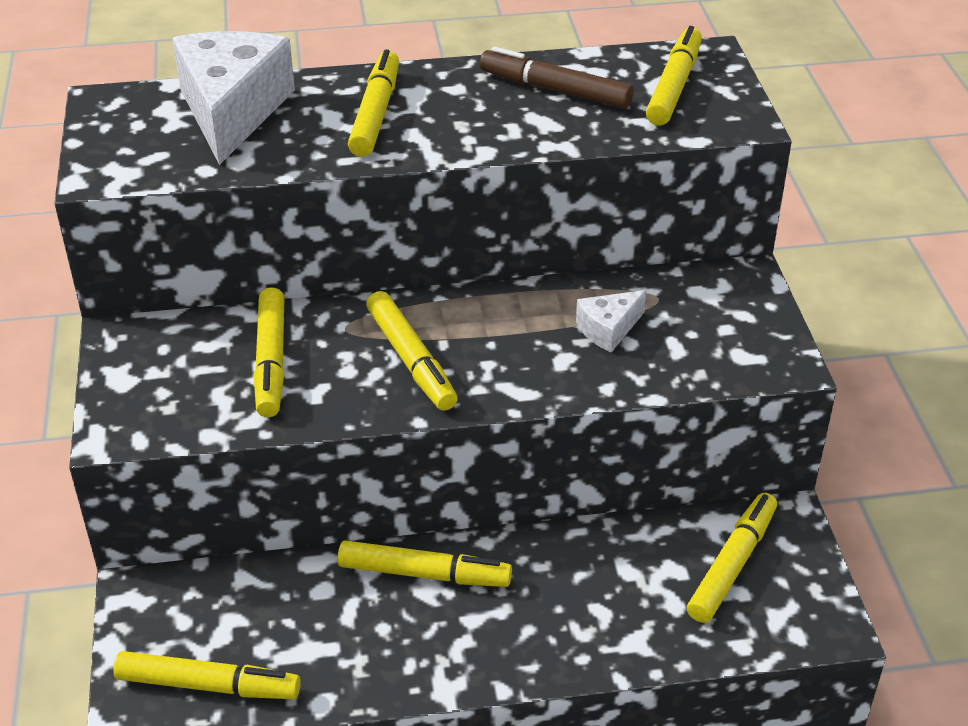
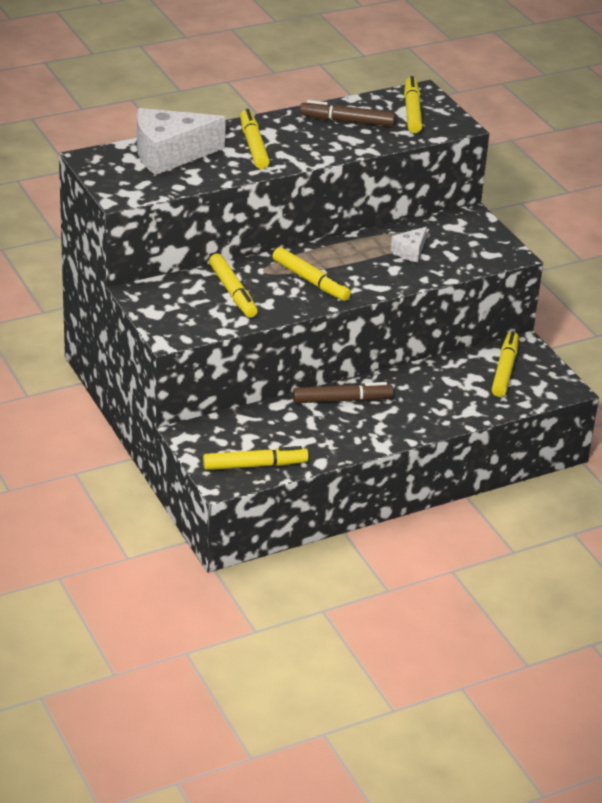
camera: 20 degrees left, 5 degrees down
(232, 111) = (170, 154): white cheese -> white cheese turned 90 degrees counterclockwise
(424, 573) = (342, 400): yellow marker -> brown marker

